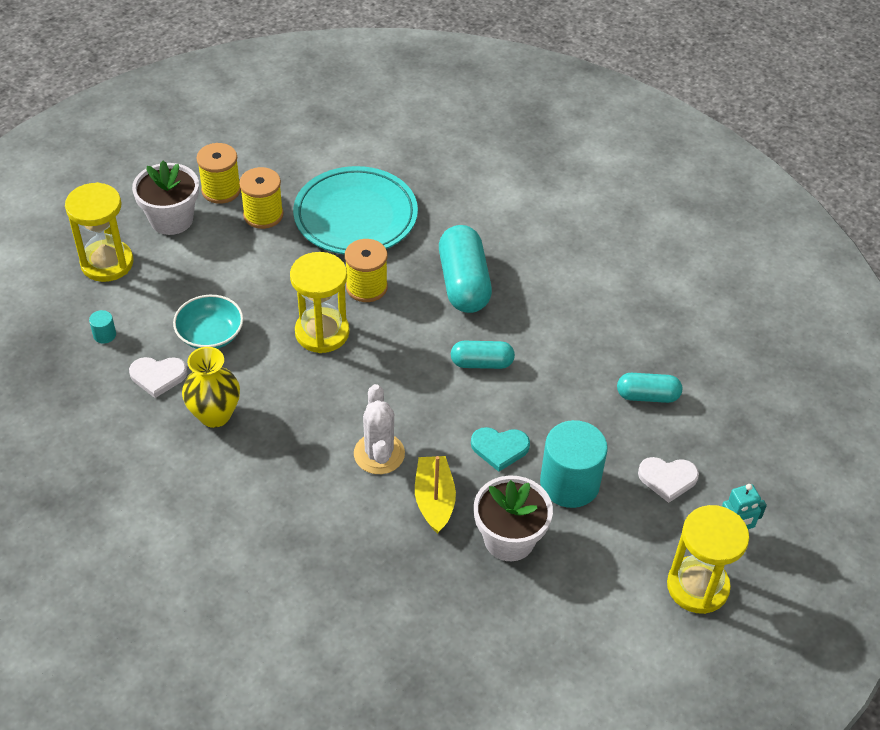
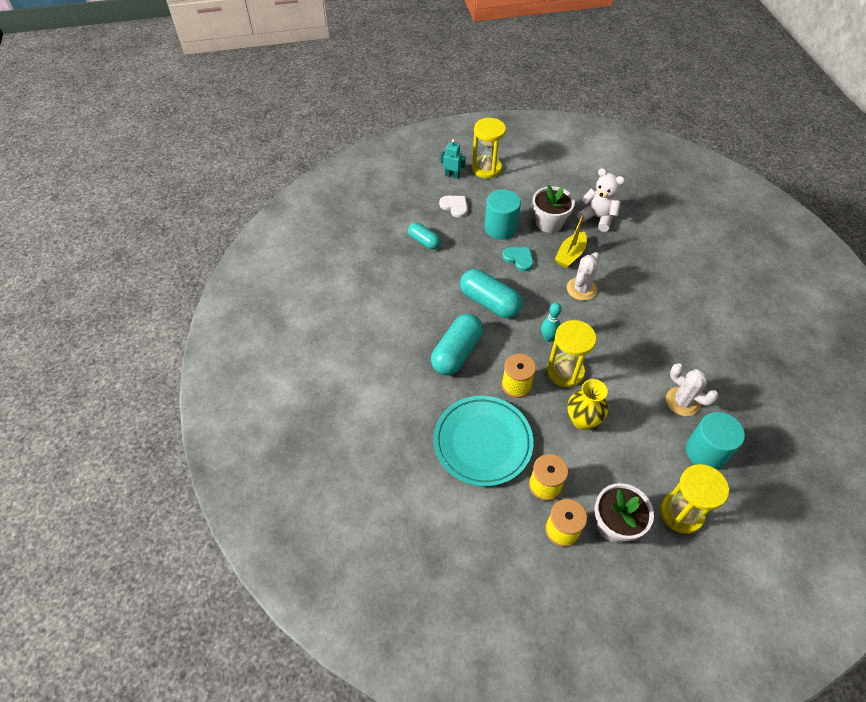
camera: 140 degrees left, 5 degrees up
(104, 335) = (706, 452): turquoise cylinder -> turquoise cylinder, size x2.45
(158, 376) = (682, 401): white heart -> white cactus
(210, 334) = (635, 411): turquoise bowl -> none
(215, 415) = (659, 358): yellow vase -> yellow vase (582, 420)
(372, 361) = (548, 338): none -> turquoise bowling pin
(443, 599) = (598, 217): none -> white teddy bear
(482, 363) = (489, 302): turquoise capsule -> turquoise capsule, size x1.70

